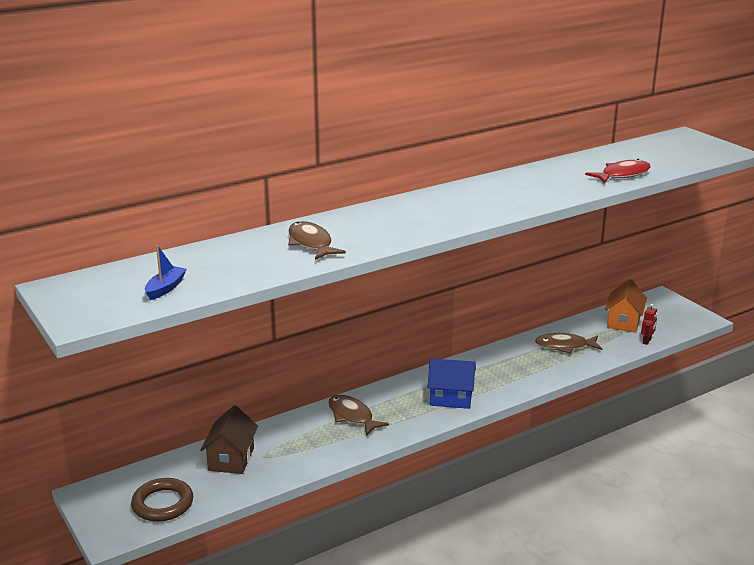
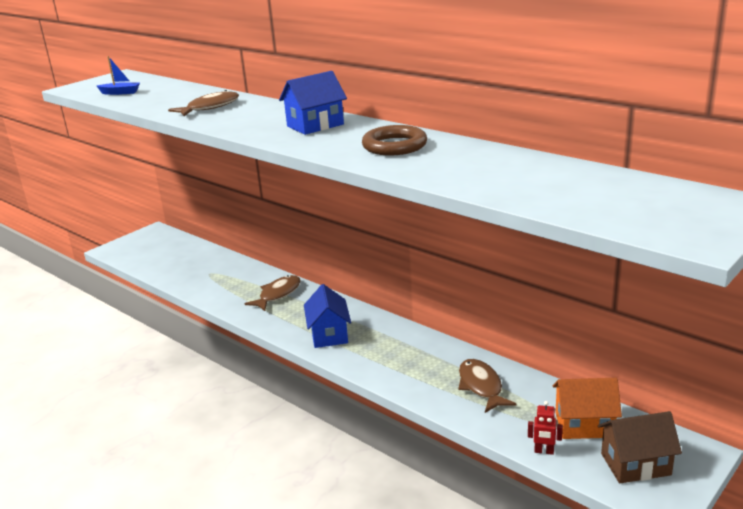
camera: 75 degrees right, 0 degrees up
(163, 504) = (145, 255): brown ring -> brown ring (394, 146)
(231, 459) = (202, 263): brown house -> brown house (635, 464)
(432, 207) = (315, 125): none -> blue house
(622, 175) = (492, 184): red fish -> none

